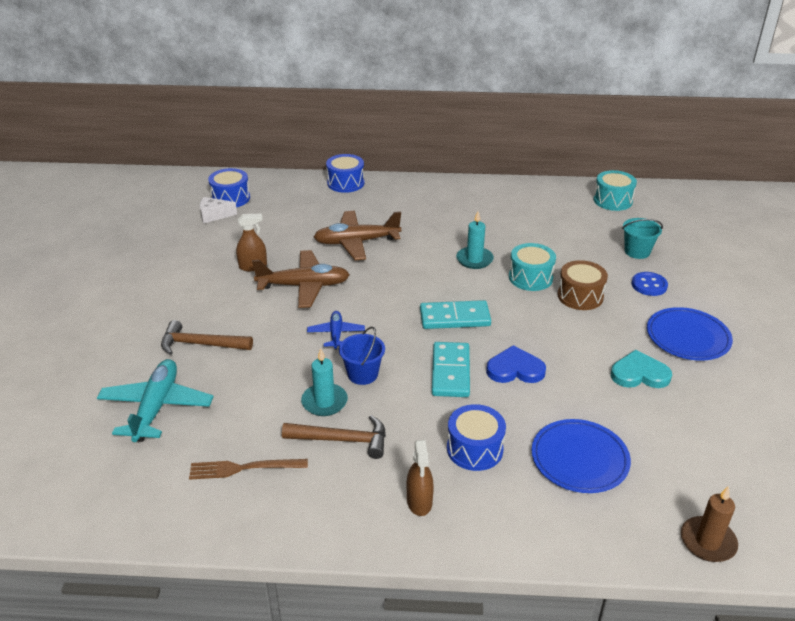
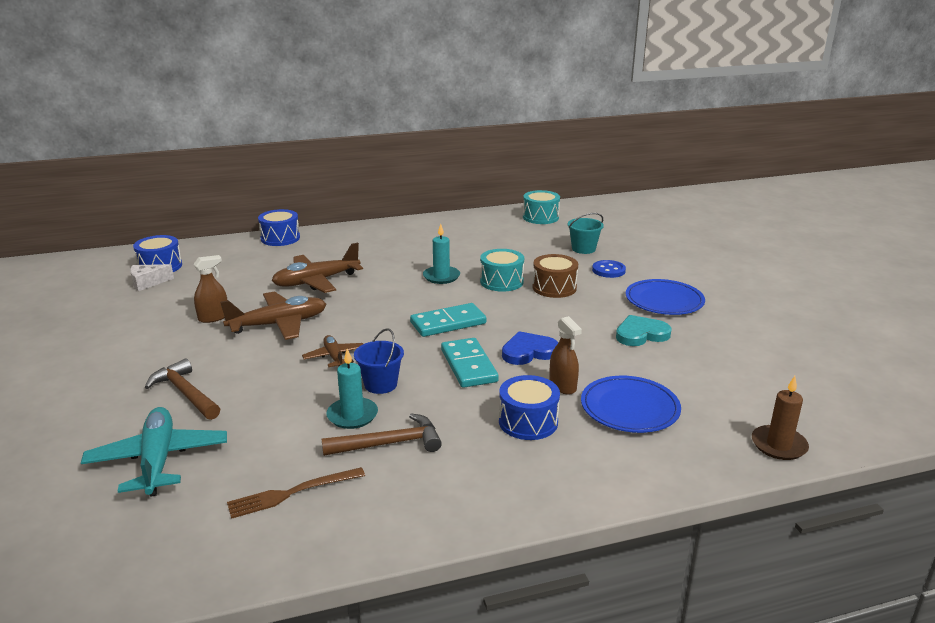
camera: 20 degrees left, 10 degrees down
(201, 344) = (185, 393): brown hammer -> brown hammer turned 60 degrees clockwise
(336, 334) = (334, 357): blue plane -> brown plane
(419, 502) = (499, 478): brown spray bottle -> brown spray bottle (562, 386)

